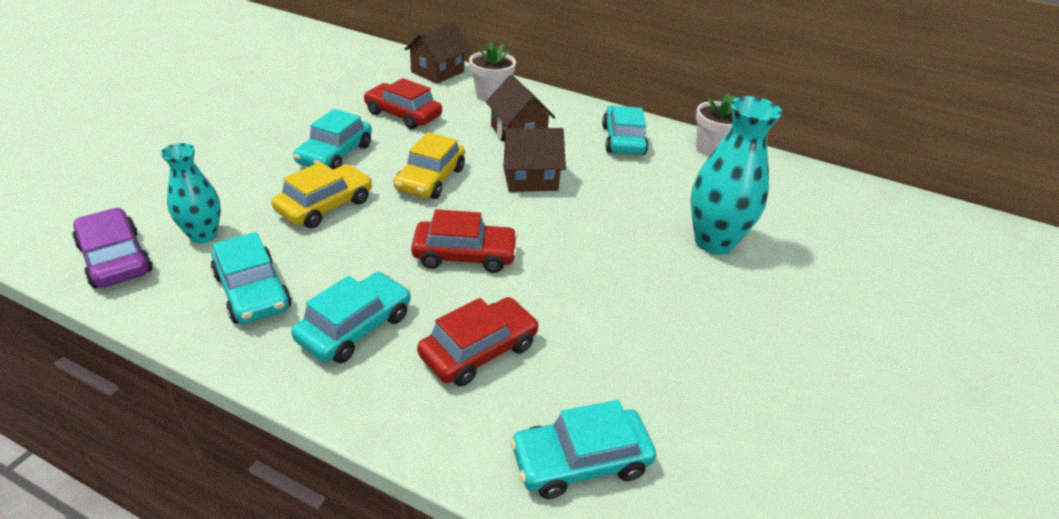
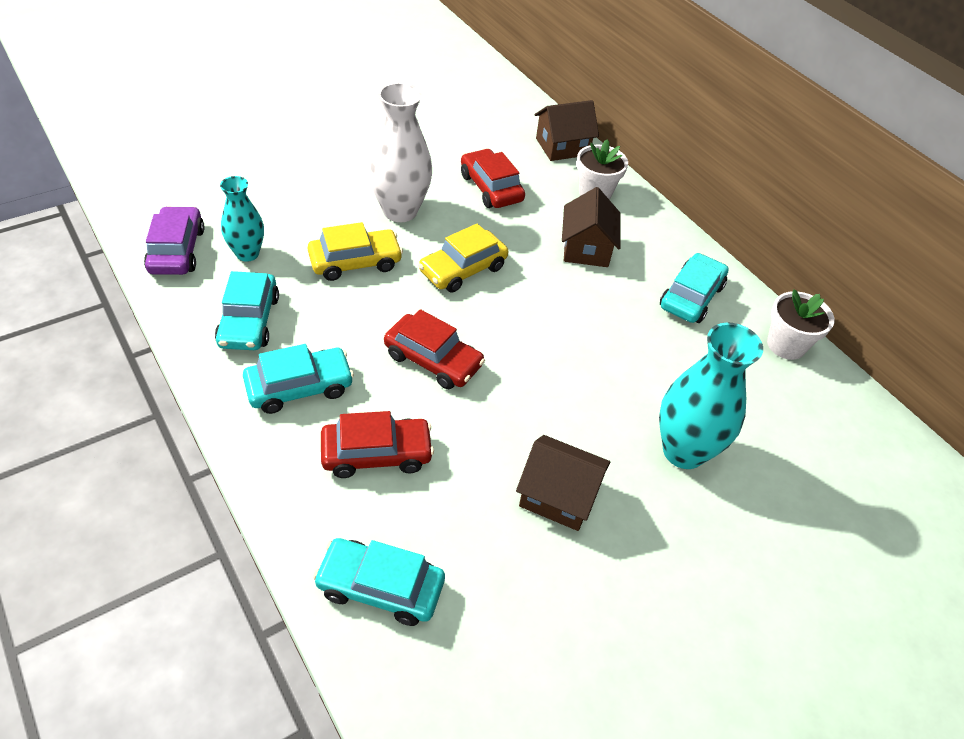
camera: 30 degrees right, 10 degrees up
(335, 154) = (400, 211): turquoise car -> white vase
(530, 178) = (556, 305): brown house -> brown house (558, 496)

